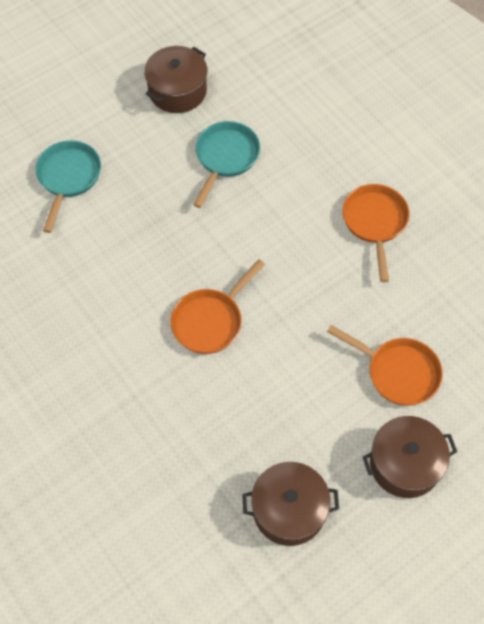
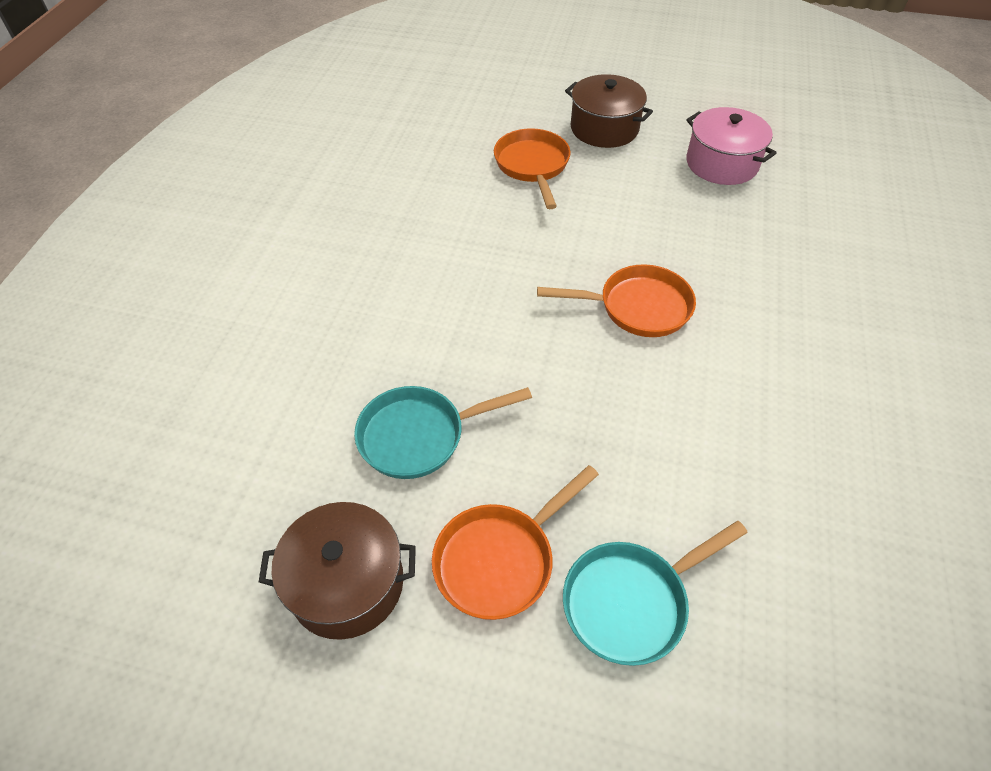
camera: 130 degrees left, 10 degrees down
(289, 510) = (721, 163): brown pot -> pink pot
(375, 223) = (386, 255): orange pan -> orange pan (500, 560)

